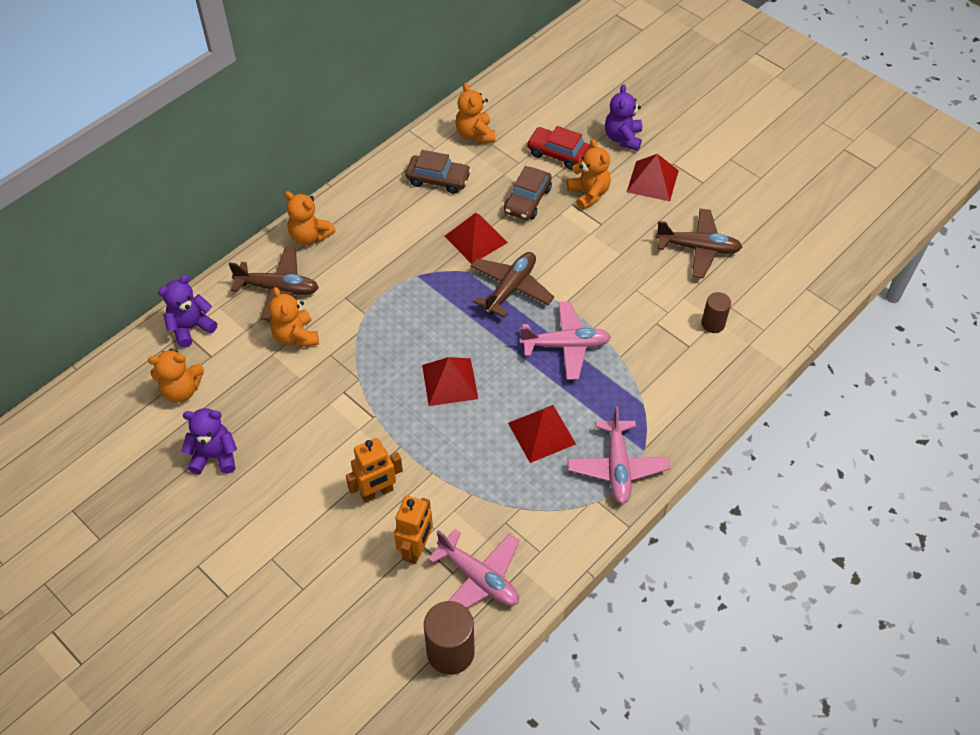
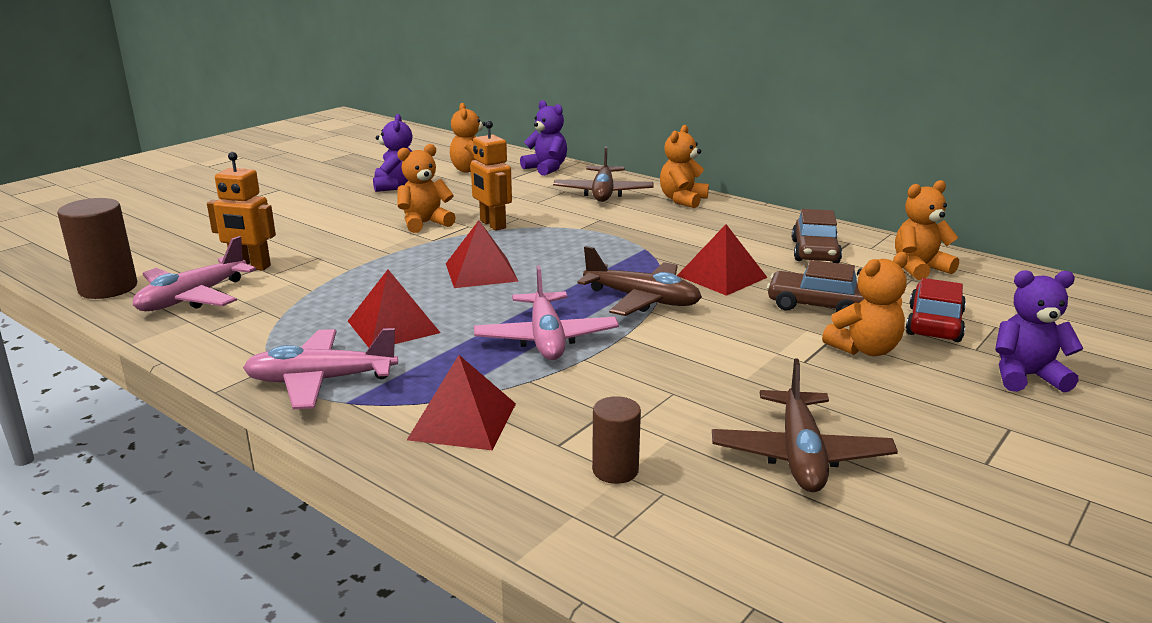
camera: 85 degrees right, 30 degrees down
(296, 336) = (541, 203): orange teddy bear -> orange teddy bear (425, 223)
(377, 492) = (331, 246): orange robot -> orange robot (492, 225)
(652, 181) = (942, 406): red pyramid -> red pyramid (462, 421)

